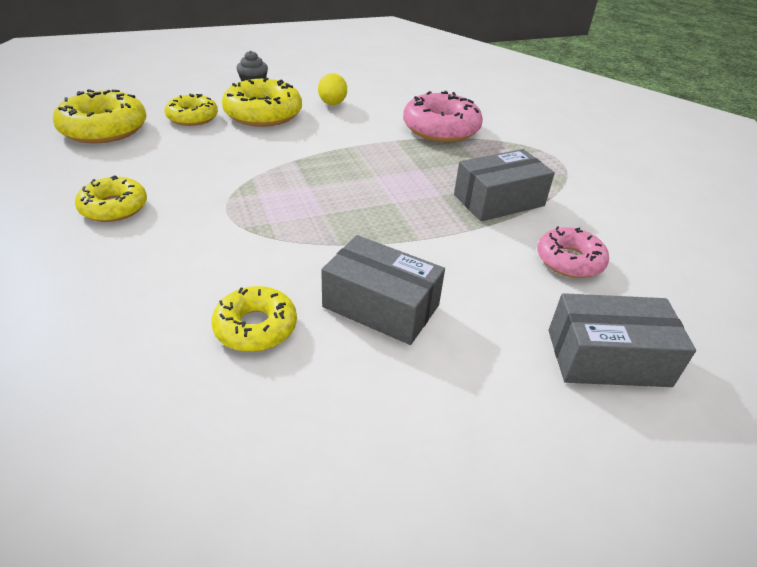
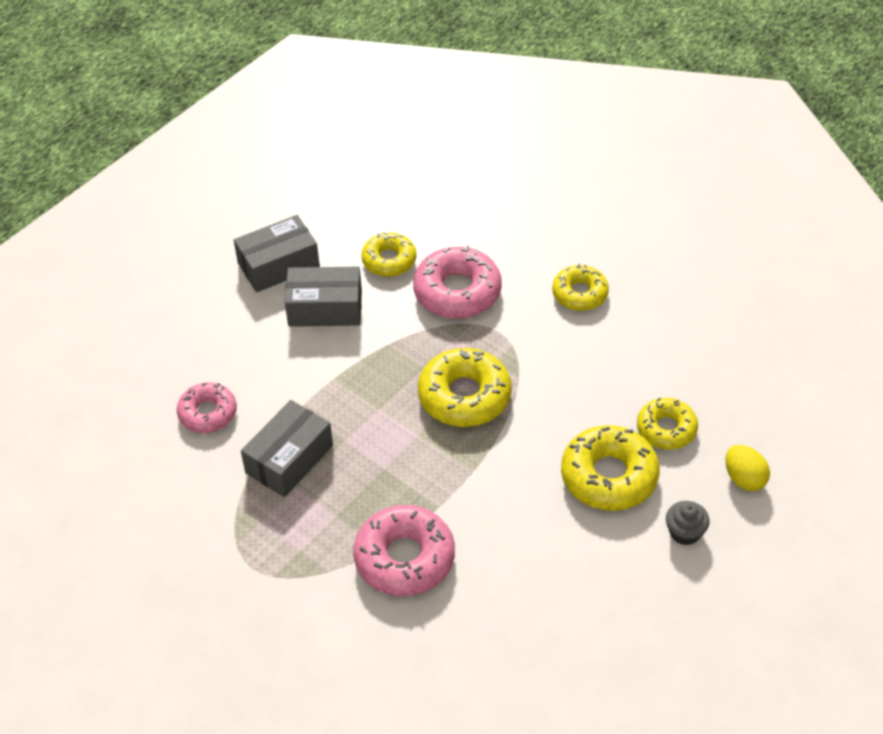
camera: 155 degrees right, 10 degrees up
(104, 129) = (716, 367): yellow donut -> yellow donut (464, 396)
(221, 258) = (457, 292): none -> pink donut
(332, 104) = (558, 541): yellow egg -> yellow egg (744, 479)
(607, 357) = (166, 339): grey box -> grey box (278, 265)

